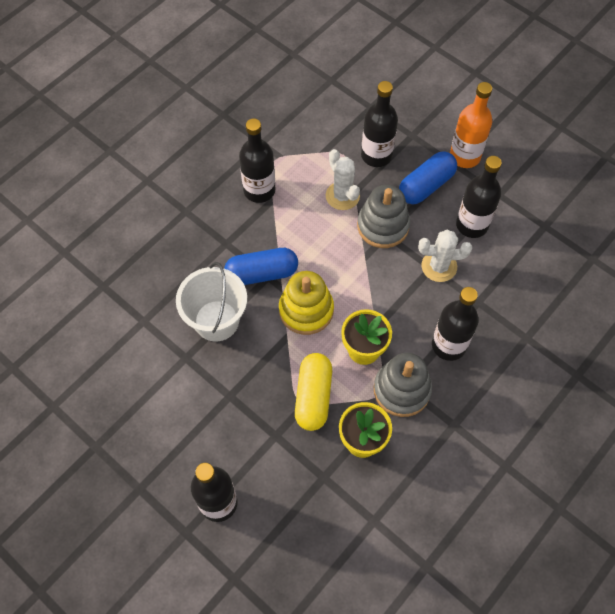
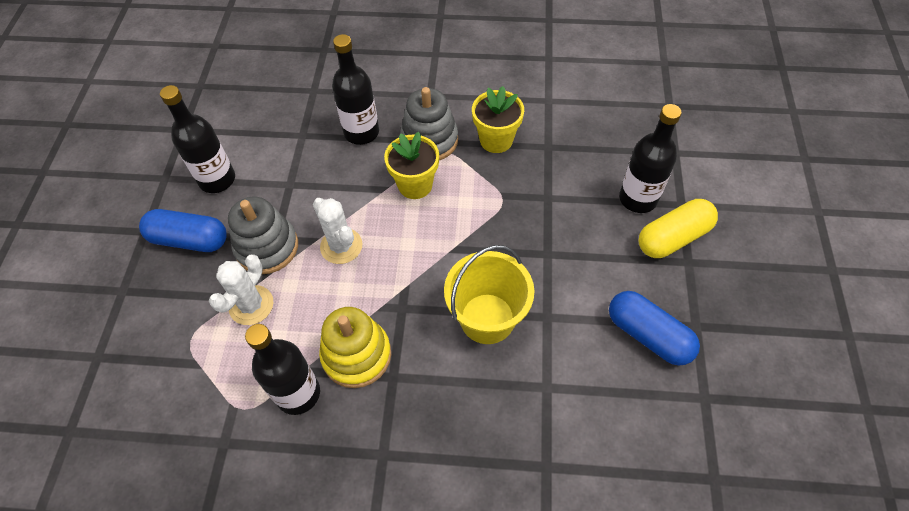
camera: 125 degrees left, 5 degrees down
(216, 320) = (487, 318): white bucket -> yellow bucket
(262, 273) = (403, 316): blue capsule -> blue capsule (648, 335)
(306, 310) = (412, 251): yellow stacking toy -> yellow stacking toy (356, 355)
(313, 396) = (490, 193): yellow capsule -> yellow capsule (673, 238)
(376, 155) = (173, 307): black bottle -> none
(439, 266) = (284, 179): white cactus -> white cactus (341, 246)
(465, 156) = (128, 228): orange bottle -> none

